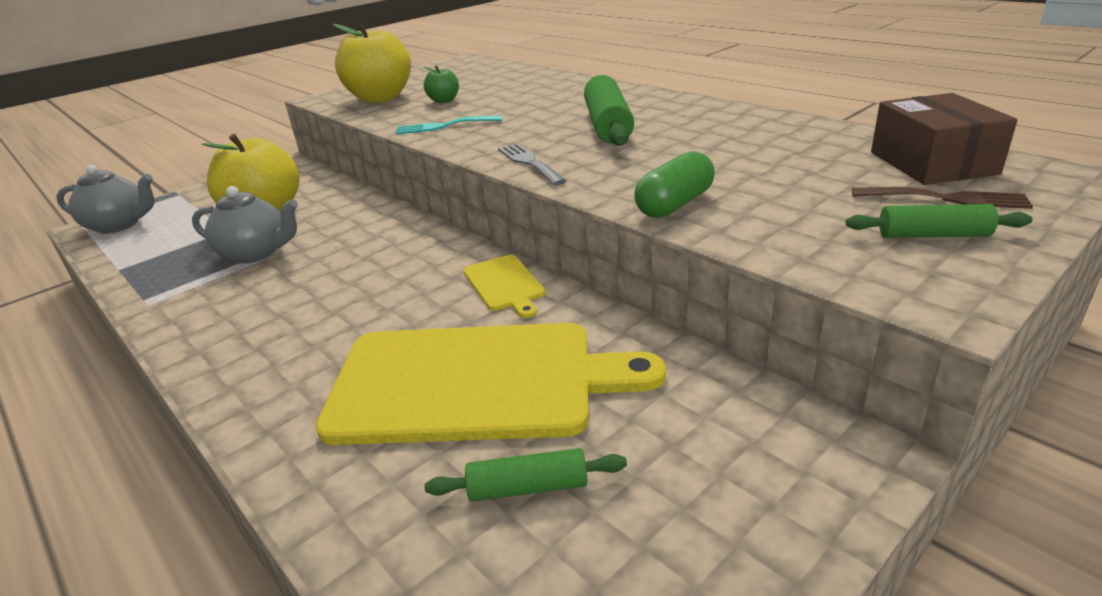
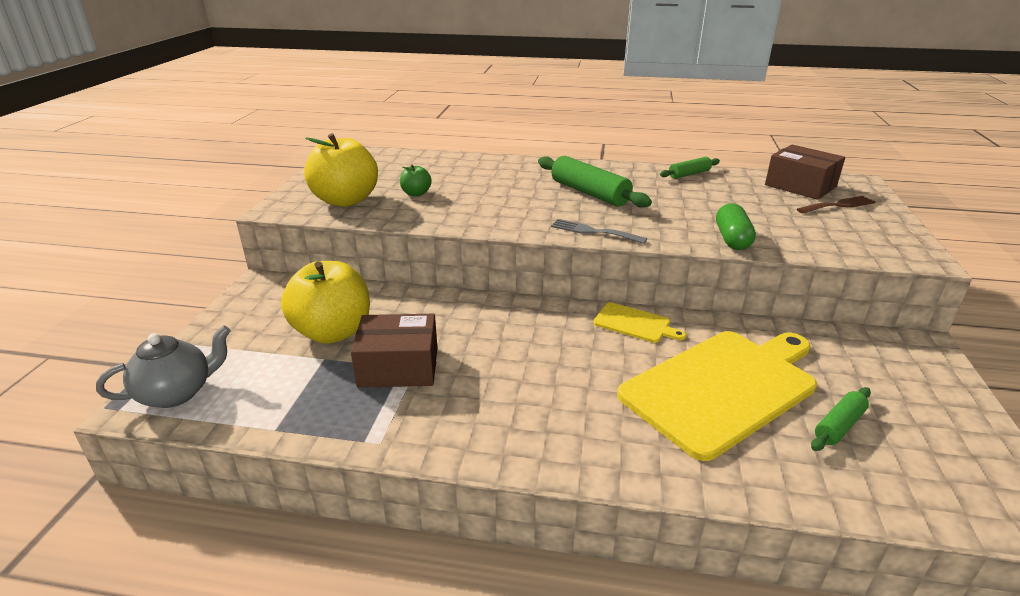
camera: 40 degrees left, 0 degrees up
(256, 253) = (398, 367): grey teapot -> brown box
(444, 126) = (465, 216): turquoise fork -> none
(933, 235) = (865, 226): green rolling pin -> green rolling pin (689, 174)

